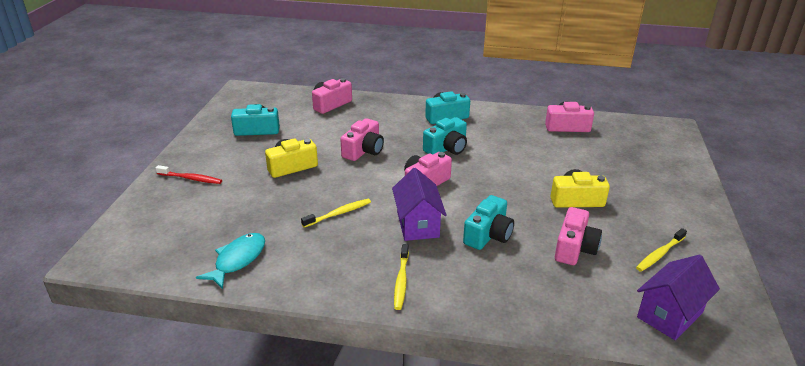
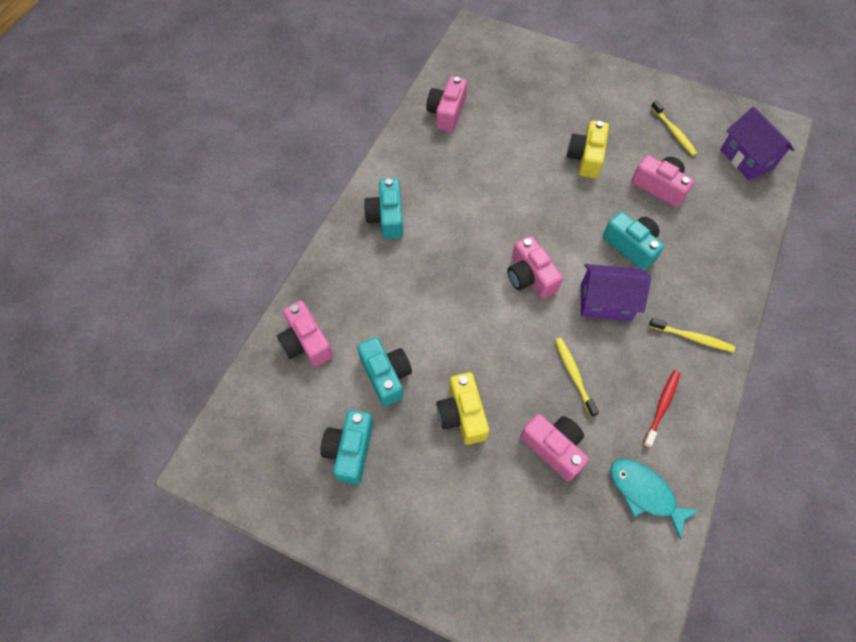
camera: 75 degrees left, 30 degrees up
(191, 178) = (462, 549): red toothbrush -> red toothbrush (661, 407)
(364, 151) = (444, 324): pink camera -> pink camera (553, 448)
(447, 148) = (462, 236): turquoise camera -> turquoise camera (386, 375)

